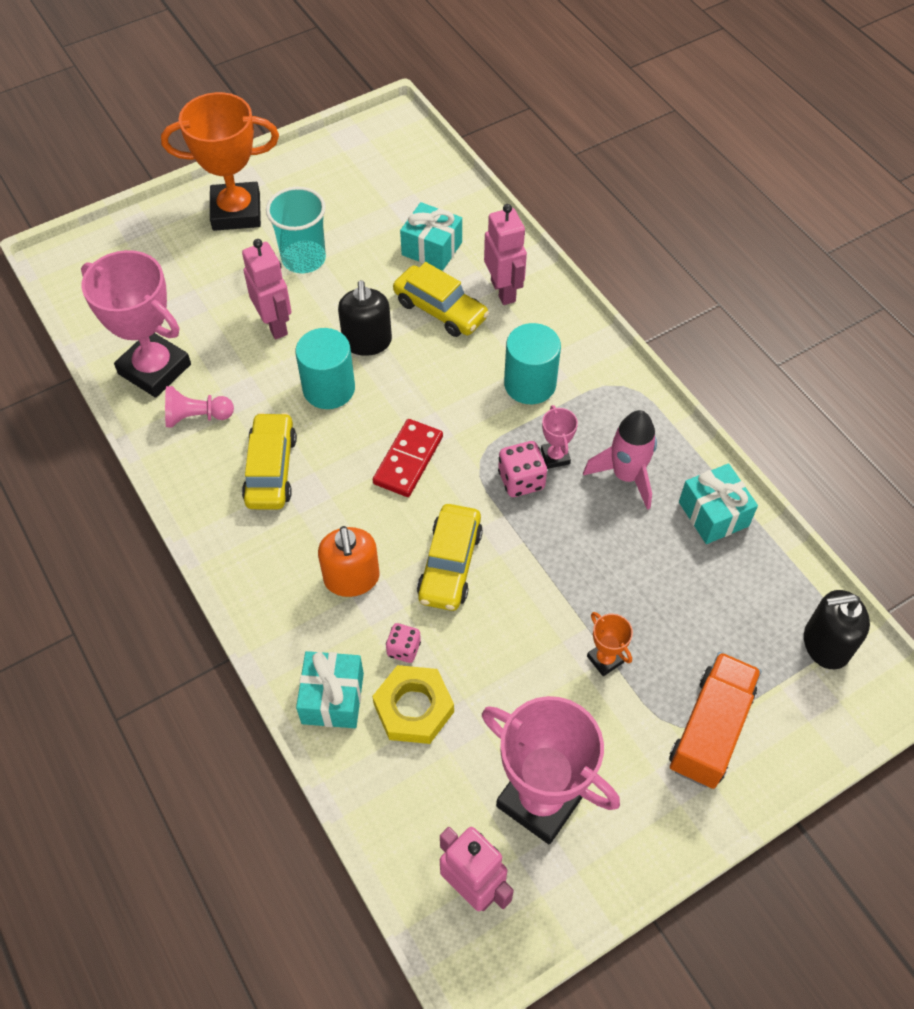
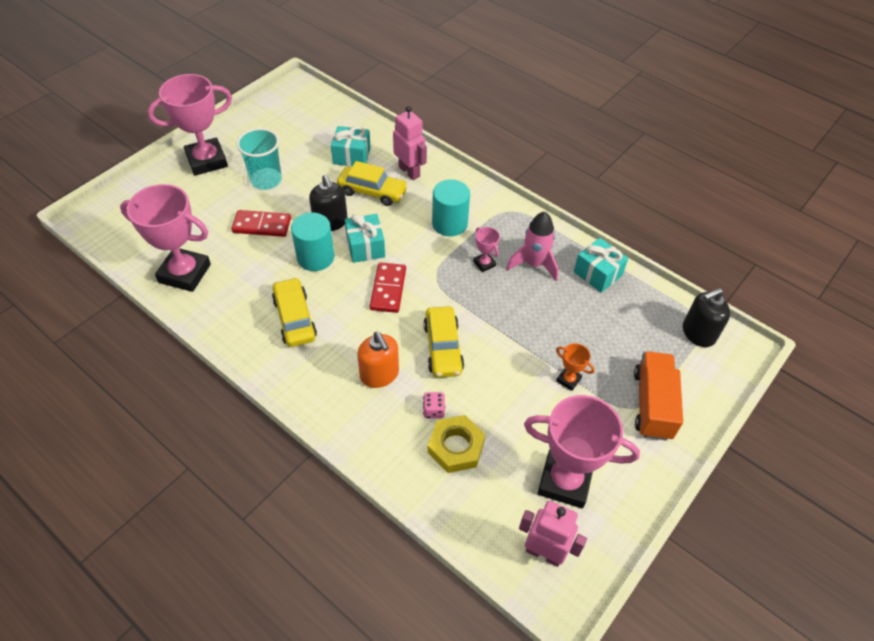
camera: 20 degrees left, 5 degrees down
(197, 417) = (228, 297): pink pawn -> none
(236, 212) = (207, 161): orange trophy -> pink trophy
(275, 324) = (262, 225): pink robot -> red domino
(332, 698) = (397, 457): turquoise gift -> turquoise gift (365, 247)
(521, 480) = (468, 283): pink dice -> none

